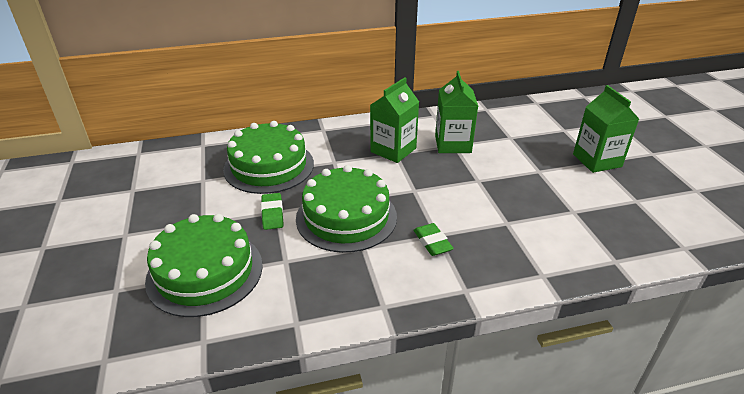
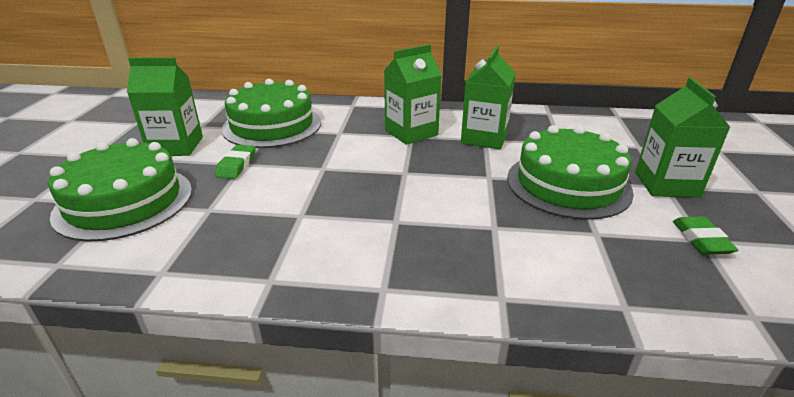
camera: 20 degrees right, 5 degrees down
(199, 207) = (176, 146): none -> green carton
(346, 217) = (308, 183): green cake -> green cake (568, 184)
(432, 242) = (383, 227): green eraser -> green eraser (701, 240)

